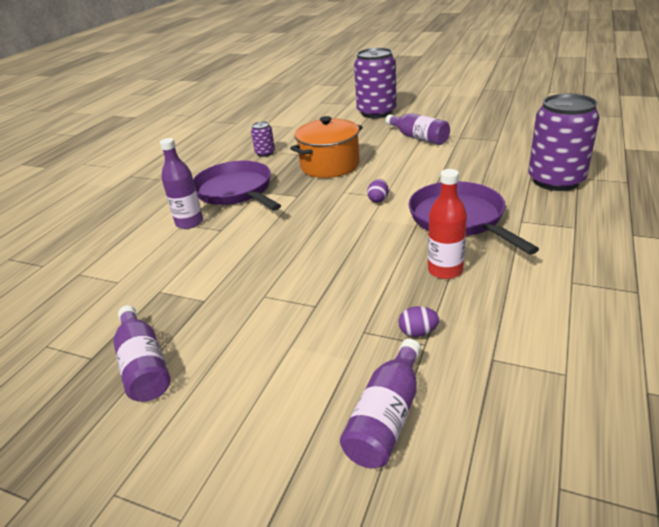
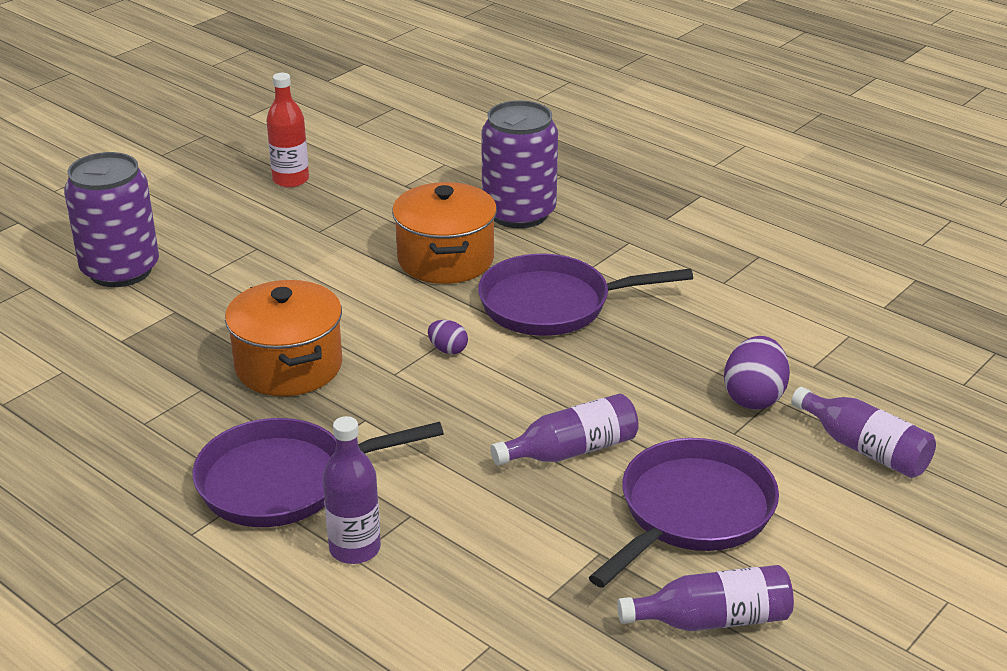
camera: 75 degrees left, 0 degrees up
(257, 330) = (691, 512): none -> purple pan
(265, 153) = (154, 425): purple can -> none
(418, 138) = (280, 263): purple bottle -> purple bottle (571, 450)
(418, 332) = (754, 397): purple egg -> purple egg, size x1.86
(445, 270) = (655, 348): red bottle -> red bottle (290, 180)
(472, 174) = (445, 259): none -> orange pot

